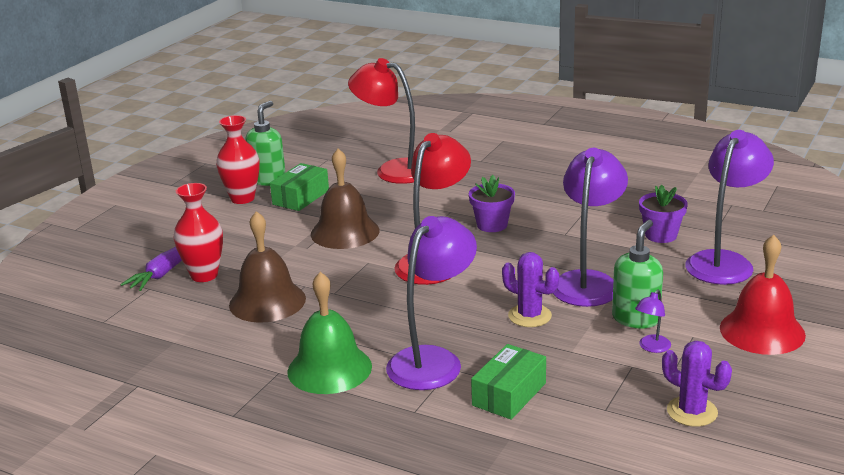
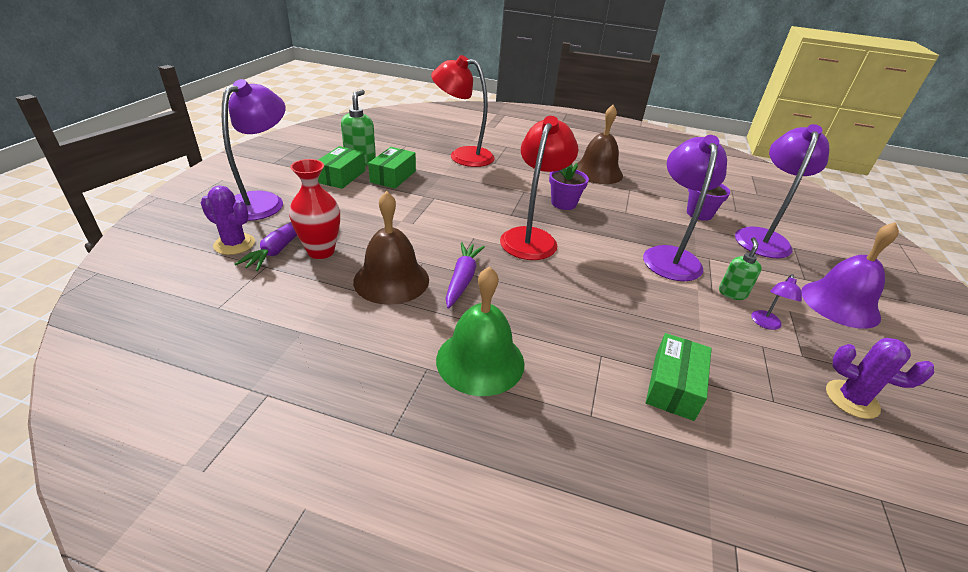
camera: 15 degrees left, 10 degrees up
(242, 198) = (341, 176): red vase -> green box
(339, 302) = (462, 279): none -> purple carrot
(345, 232) = (442, 208): brown bell -> brown bell (597, 172)
(433, 360) = (579, 346): purple lamp -> purple lamp (263, 201)
(529, 316) = (642, 292): purple cactus -> purple cactus (234, 244)
(636, 319) = (732, 293): green soap dispenser -> green soap dispenser, size x0.65
(762, 331) = (840, 304): red bell -> purple bell

